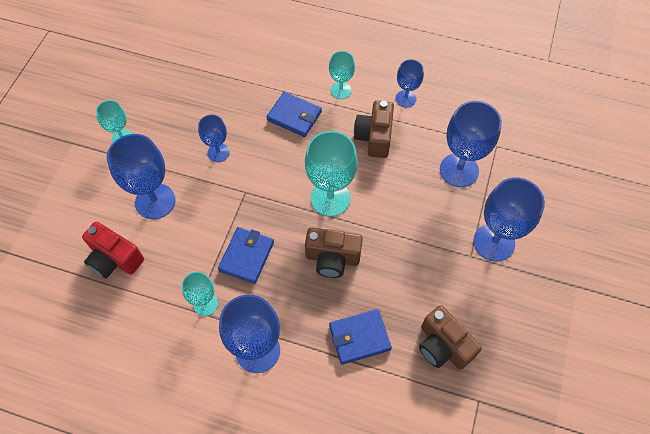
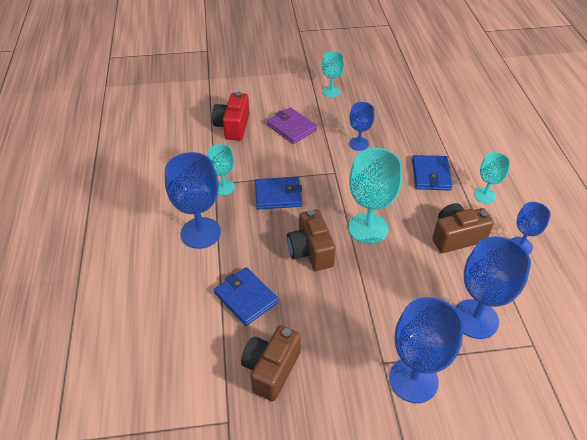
camera: 65 degrees right, 15 degrees down
(155, 201) = (291, 127): blue goblet -> purple wallet

